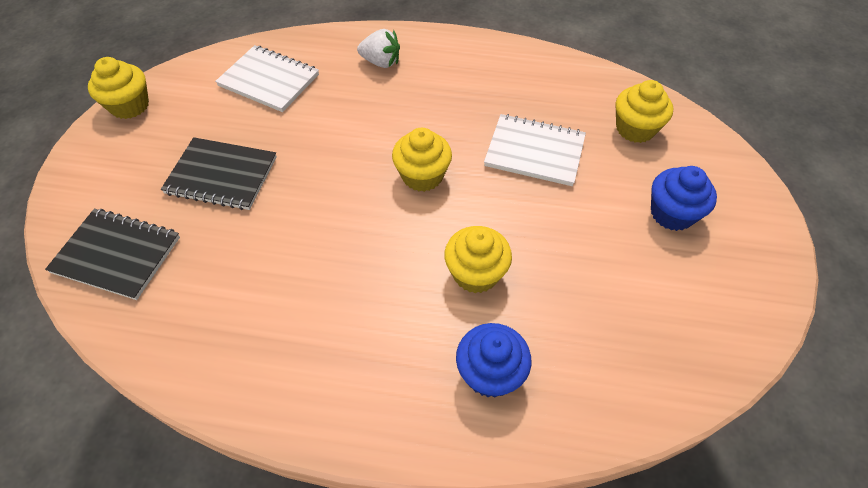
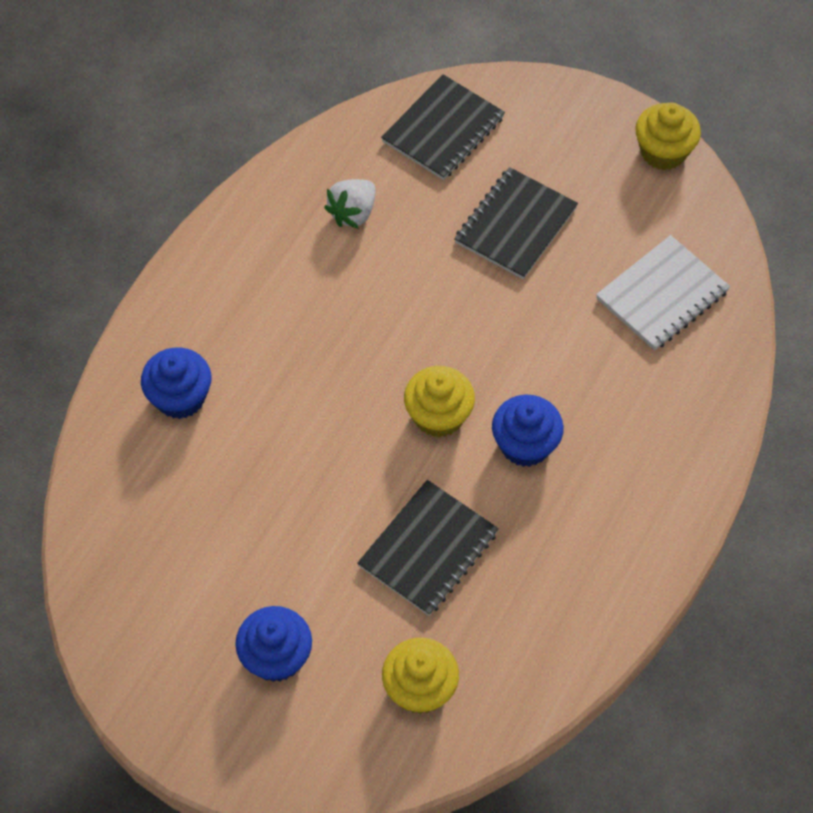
camera: 110 degrees right, 5 degrees up
(381, 62) = (656, 428): white strawberry -> white strawberry (353, 213)
(424, 122) = (525, 445): none -> blue cupcake
(475, 273) = (288, 423): yellow cupcake -> none
(534, 152) = (428, 549): white notebook -> black notebook

